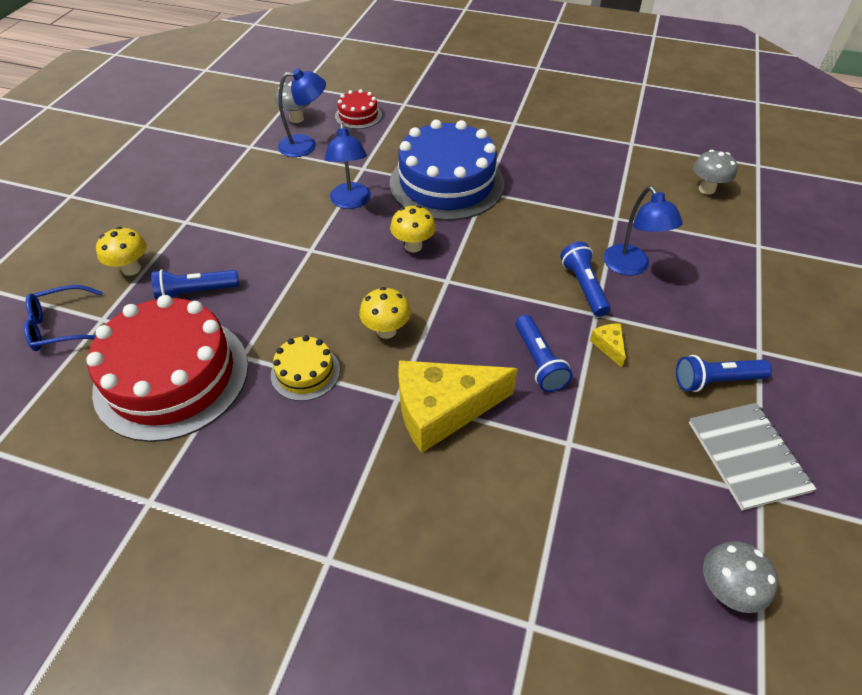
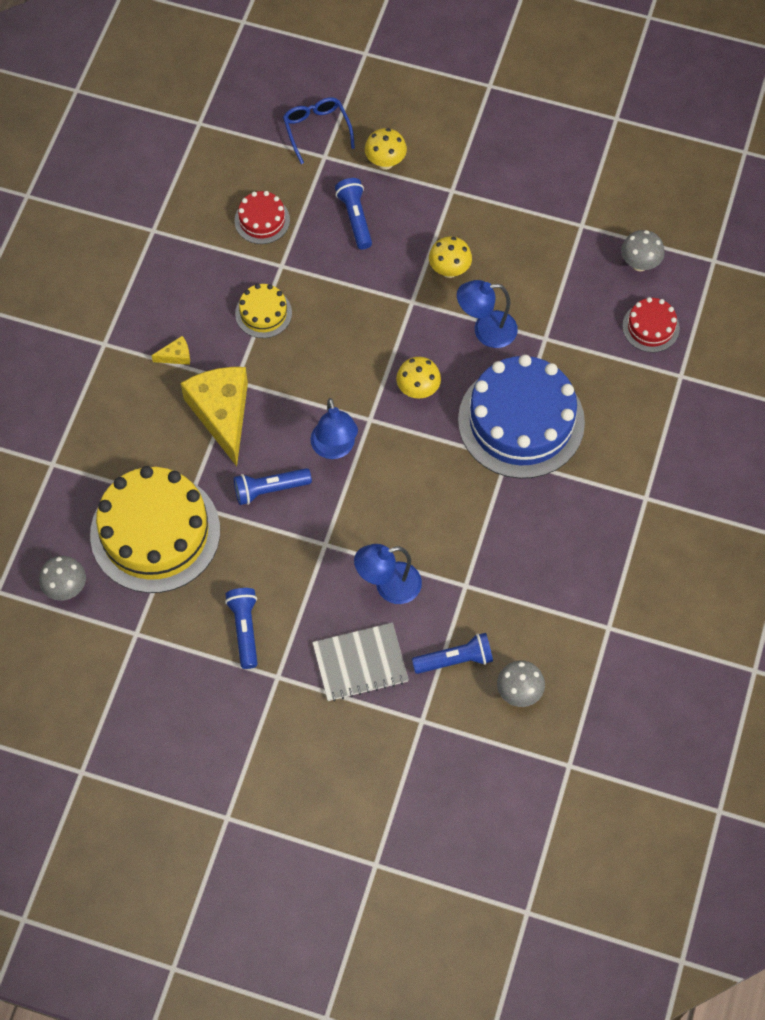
camera: 90 degrees right, 15 degrees up
(172, 376) = (262, 220): red cake -> red cake, size x0.46
(306, 145) = (586, 279): blue lamp -> blue lamp (334, 448)
(386, 331) = (307, 370): yellow mushroom -> yellow mushroom (449, 270)
(583, 287) = (360, 538): blue flashlight -> blue flashlight (455, 660)
(608, 346) = (286, 549): yellow cheese -> yellow cheese (176, 356)
(615, 478) = (155, 532): none -> yellow cake
(747, 456) = (169, 633): grey notebook -> grey notebook (360, 663)

